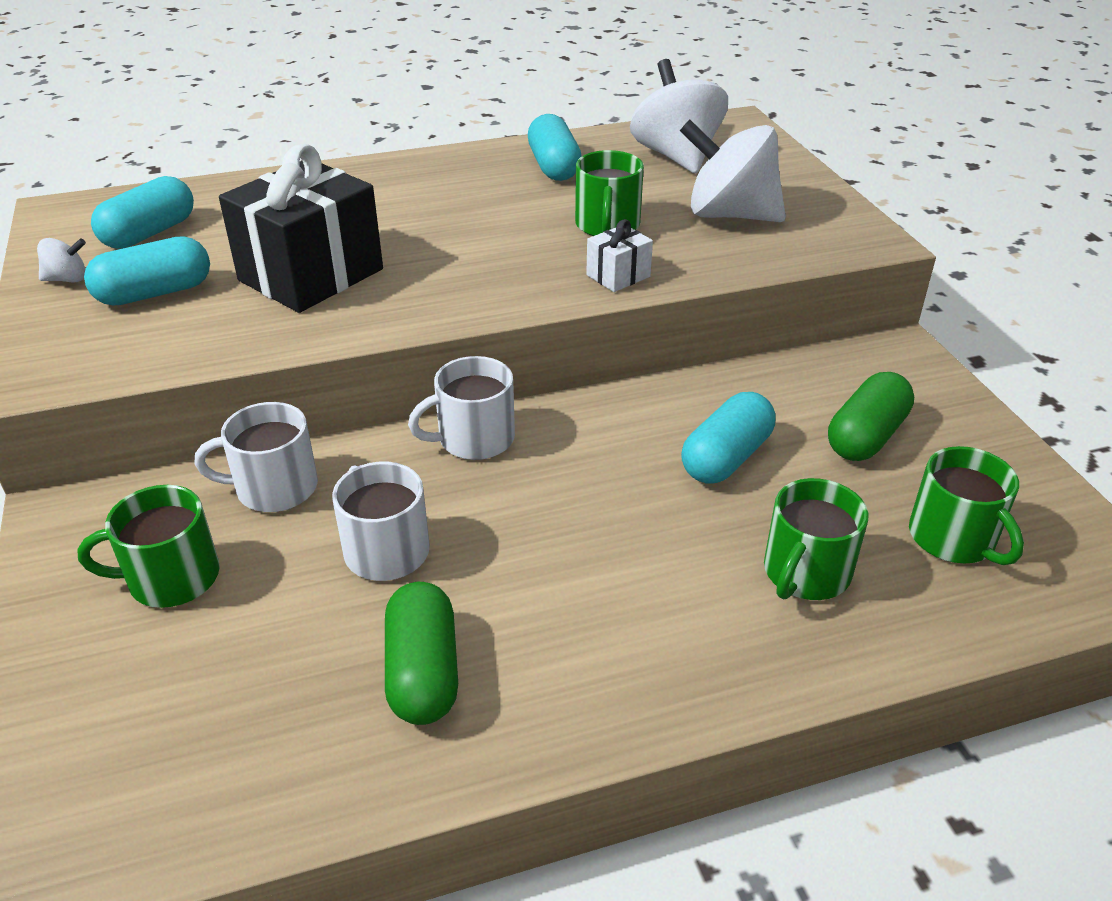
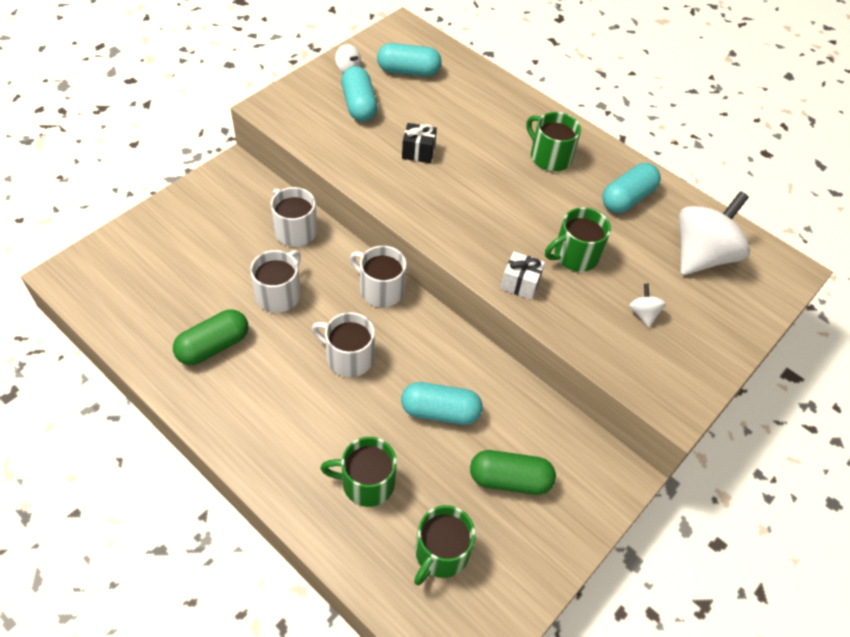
camera: 55 degrees right, 15 degrees up
(155, 293) = (359, 105): turquoise capsule -> turquoise capsule turned 45 degrees clockwise
(171, 578) = (219, 228): green mug -> green mug (549, 157)
(311, 275) = (418, 152): black gift -> black gift, size x0.45
(570, 514) = (348, 357): none -> white mug
(729, 215) = (643, 314): white spinning top -> white spinning top, size x0.43

